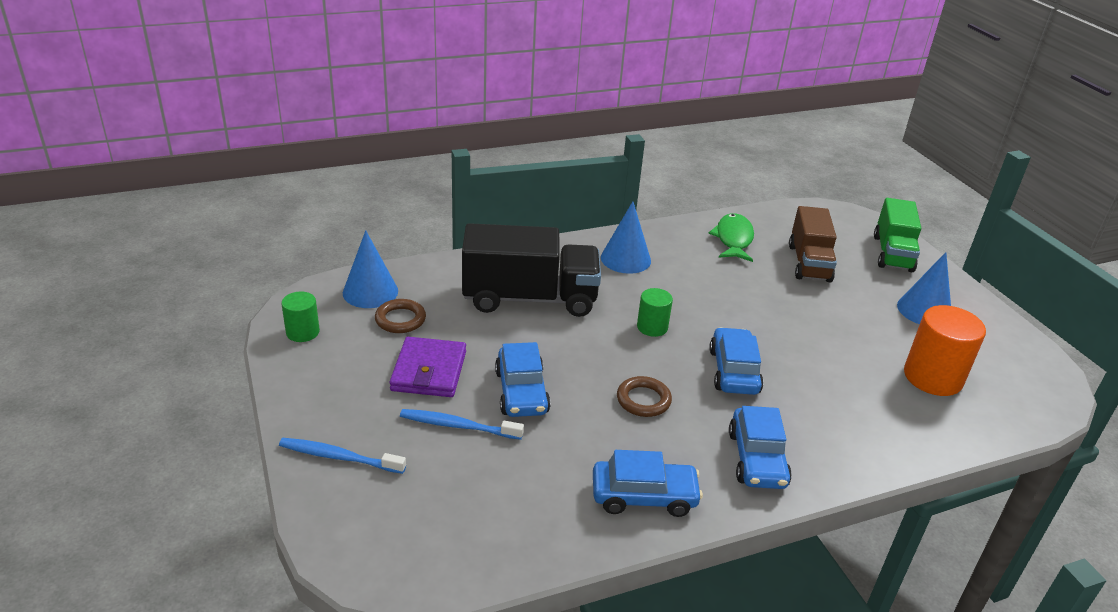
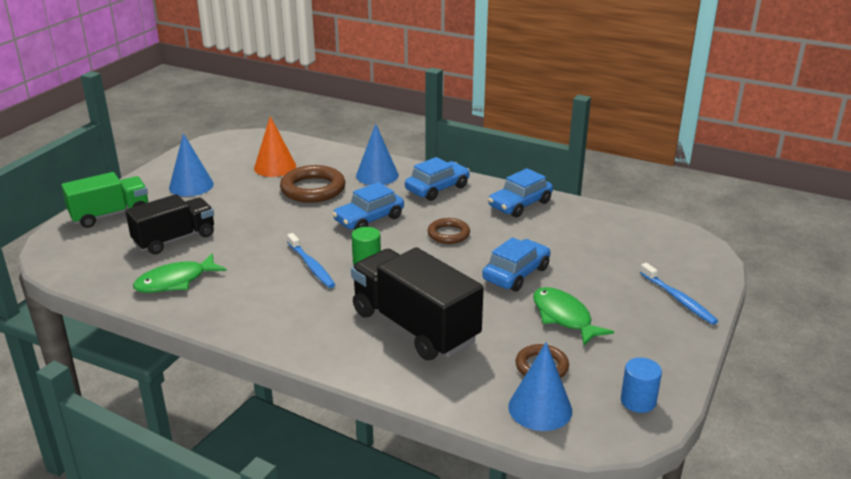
camera: 130 degrees left, 5 degrees down
(302, 332) = (638, 401): green cylinder -> blue cylinder
(429, 371) = (563, 317): purple wallet -> green fish
(458, 426) = (582, 277): blue toothbrush -> blue toothbrush (311, 266)
(625, 259) = (285, 314): blue cone -> blue cone (377, 175)
(644, 496) = (520, 204): blue car -> blue car turned 90 degrees counterclockwise
(809, 263) = (175, 239): brown truck -> black truck
(845, 374) = (313, 189): none -> brown ring
(932, 377) = (275, 167): orange cylinder -> orange cone

